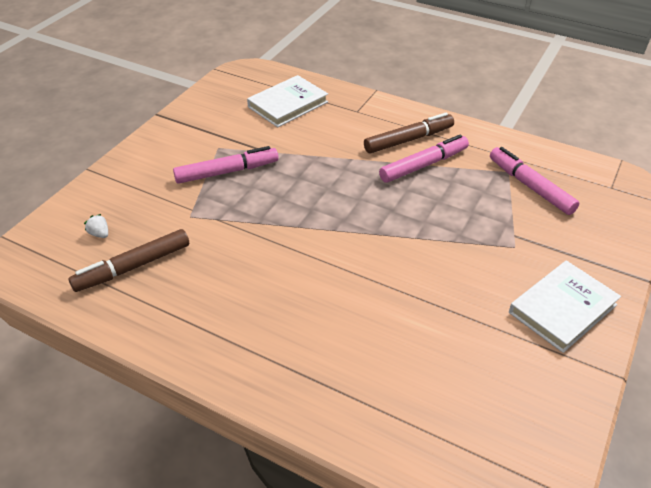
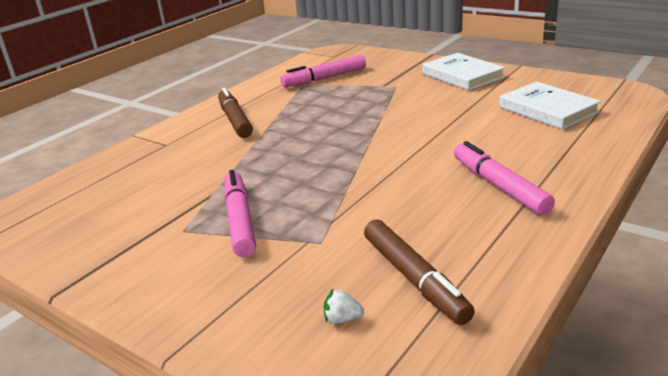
camera: 80 degrees left, 15 degrees down
(99, 234) = (342, 319): white strawberry -> white strawberry turned 45 degrees clockwise
(288, 104) = (120, 184): white book -> white book (548, 110)
(423, 165) = (278, 114): pink marker -> pink marker (499, 186)

